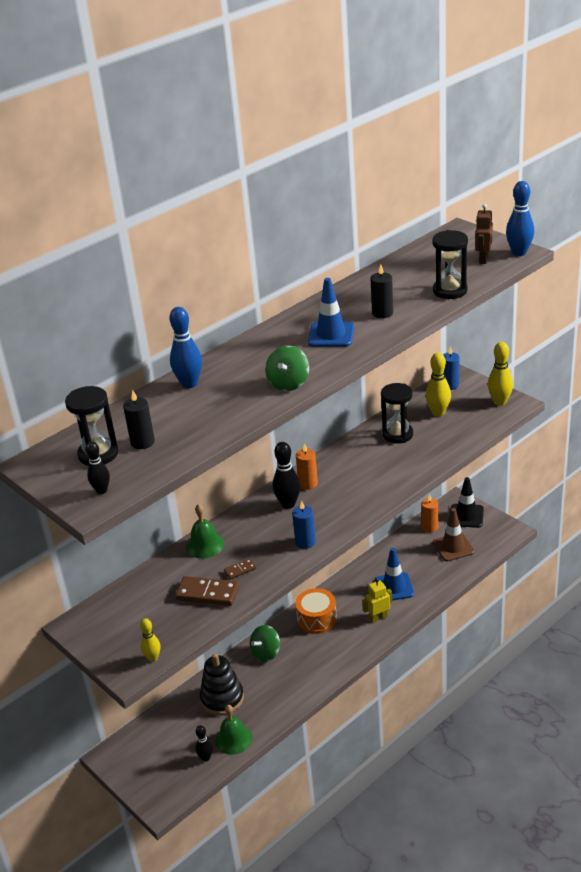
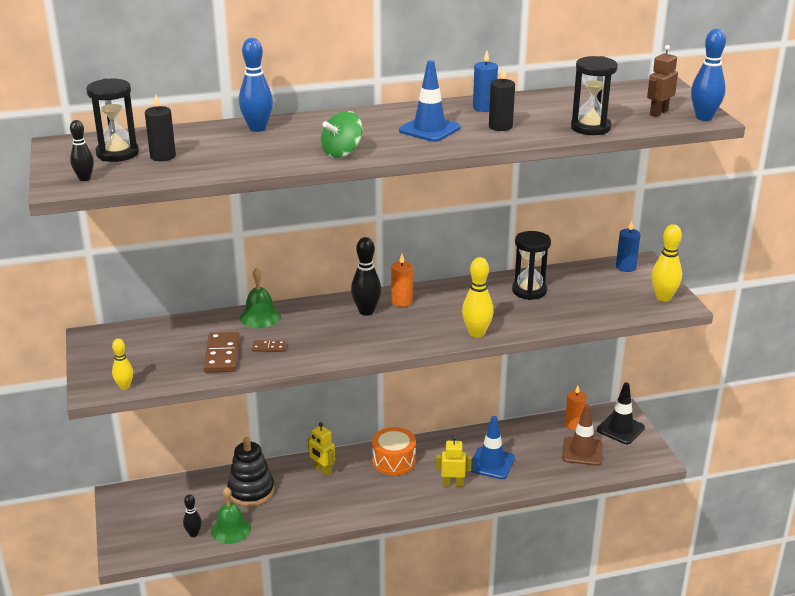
camera: 25 degrees right, 5 degrees down
(207, 593) = (222, 355): brown domino -> brown domino turned 45 degrees clockwise
(266, 653) = (322, 470): green spinning top -> yellow robot
(305, 542) = (349, 347): blue candle -> blue candle (484, 108)
(438, 413) = (589, 286): yellow bowling pin -> yellow bowling pin (476, 333)

